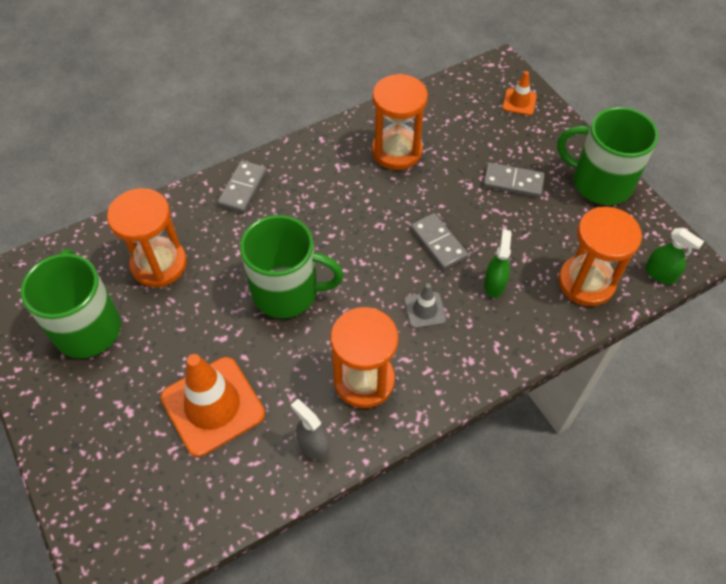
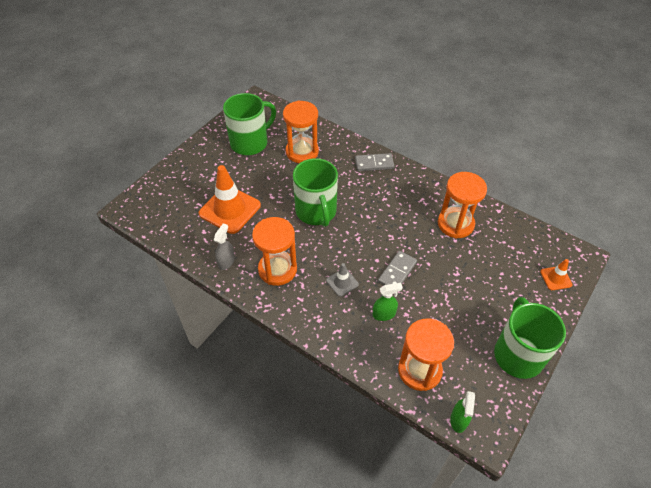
camera: 65 degrees right, 5 degrees down
(513, 182) = (477, 298): grey domino -> none

